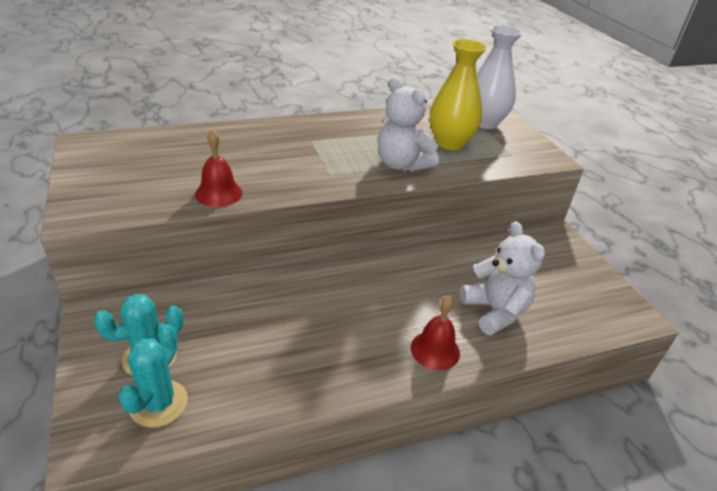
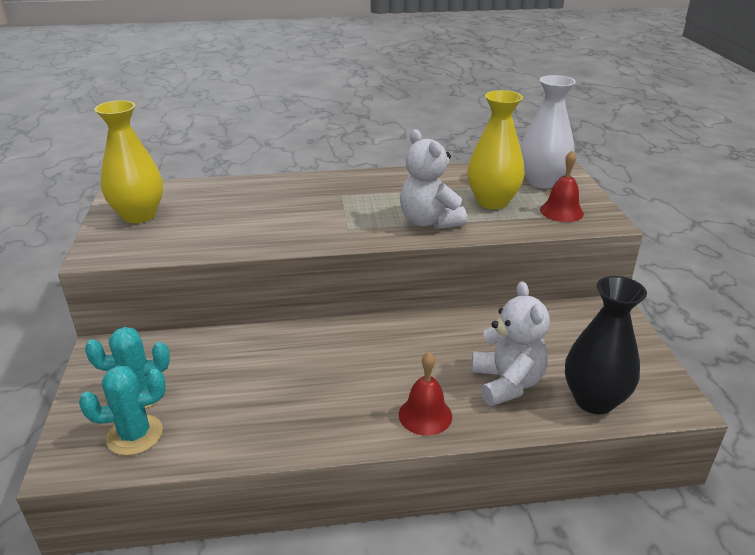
camera: 15 degrees right, 5 degrees down
(111, 169) = (139, 215): none -> yellow vase
(158, 403) = (135, 435): turquoise cactus -> turquoise cactus turned 45 degrees clockwise
(218, 193) = (230, 241): red bell -> red bell (561, 211)
(570, 320) = (594, 400): none -> black vase

